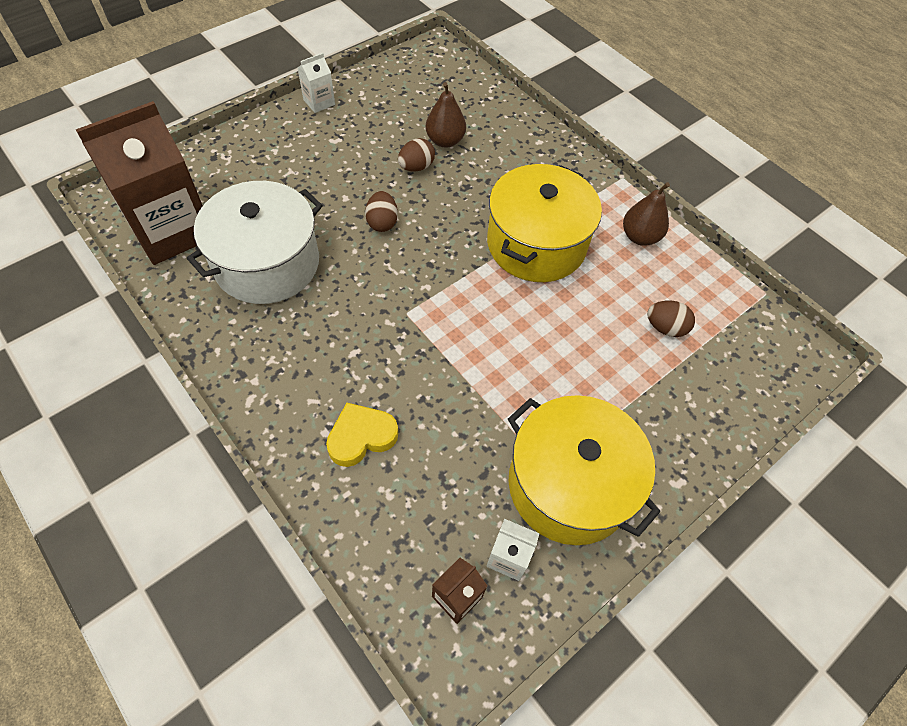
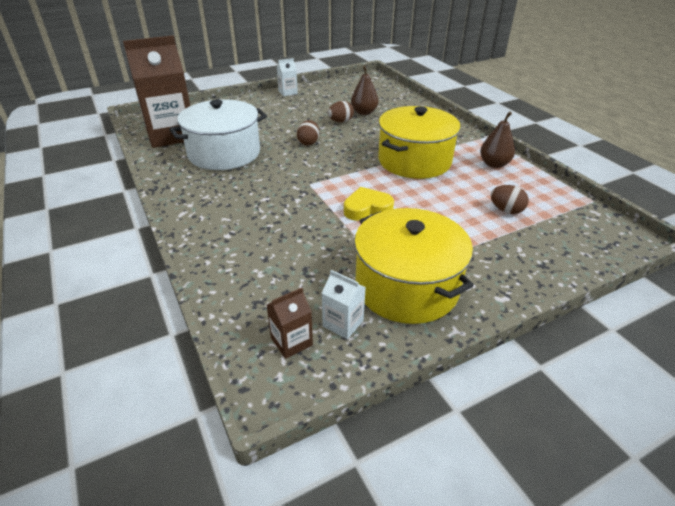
camera: 15 degrees right, 20 degrees down
(361, 437) = (252, 240): yellow heart -> yellow heart (367, 208)

